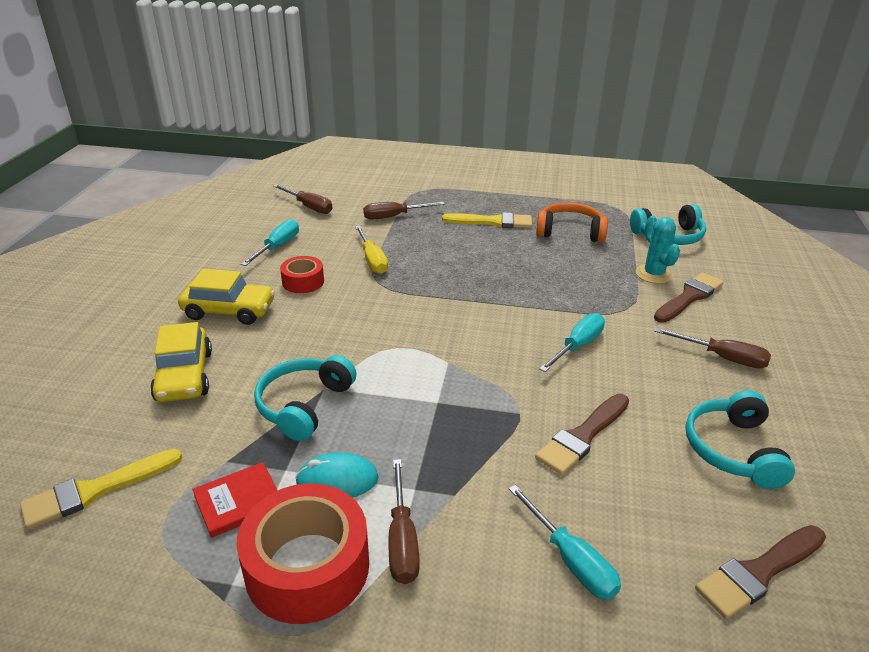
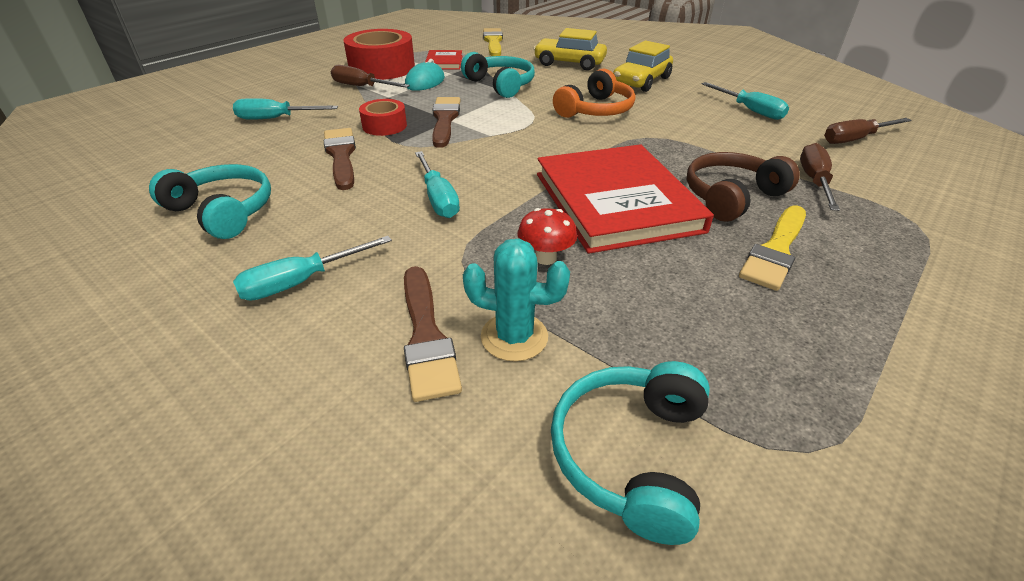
camera: 120 degrees right, 5 degrees up
(303, 282) = (670, 109): red tape -> red tape (384, 126)
(372, 260) = (696, 144): yellow screwdriver -> none
(444, 239) = (731, 196): none -> brown headphones
(496, 274) = (616, 202): none -> red book
(570, 232) = (709, 315): orange headphones -> orange headphones (595, 110)
(585, 283) = (545, 258): none -> red mushroom
(722, 357) = (301, 282): brown screwdriver -> turquoise screwdriver
(759, 572) = (159, 166): brown brush -> brown brush (445, 120)

